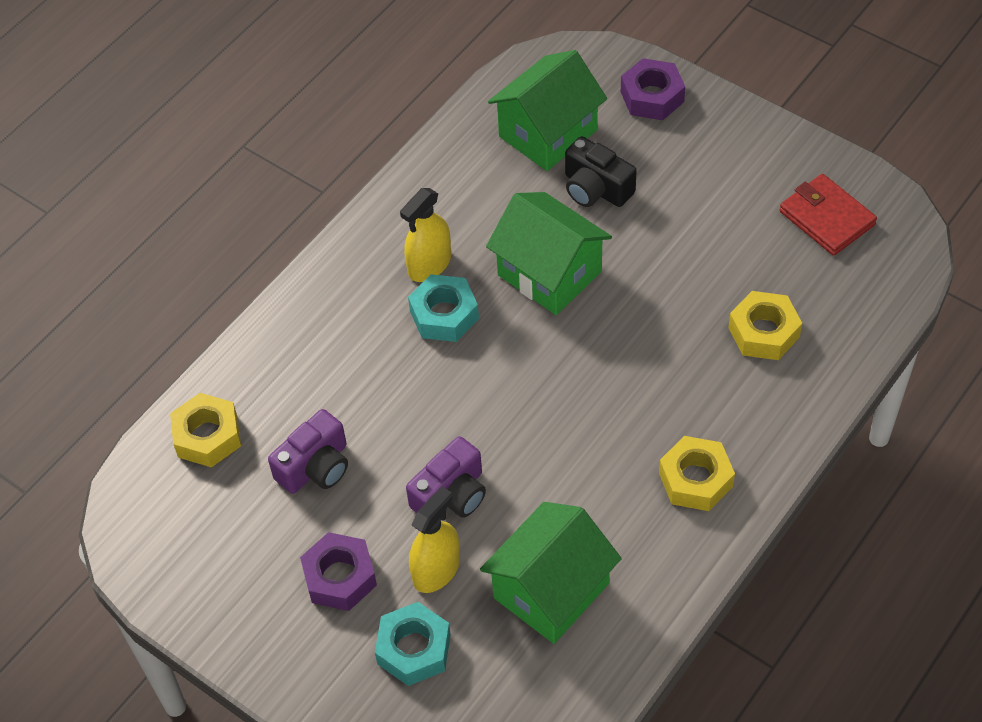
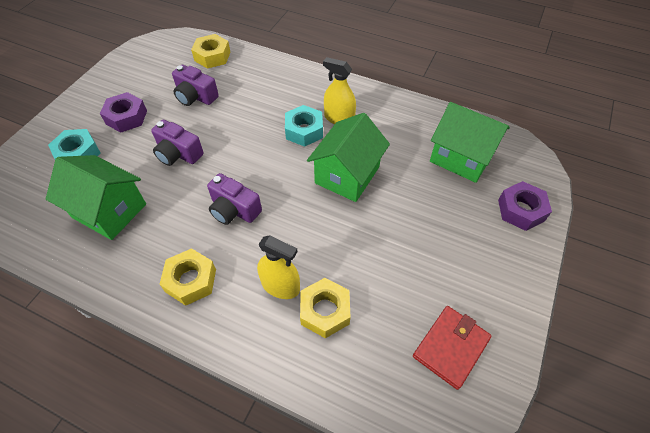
camera: 75 degrees right, 0 degrees up
(436, 570) = (128, 155): yellow spray bottle -> yellow spray bottle (280, 286)
(584, 421) = (234, 209): none -> purple camera
(596, 188) = (424, 189): black camera -> none

